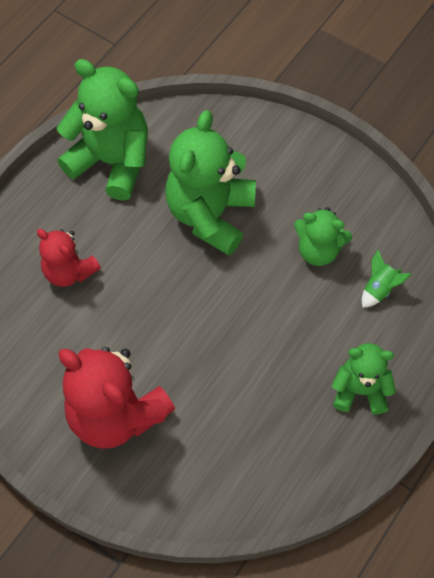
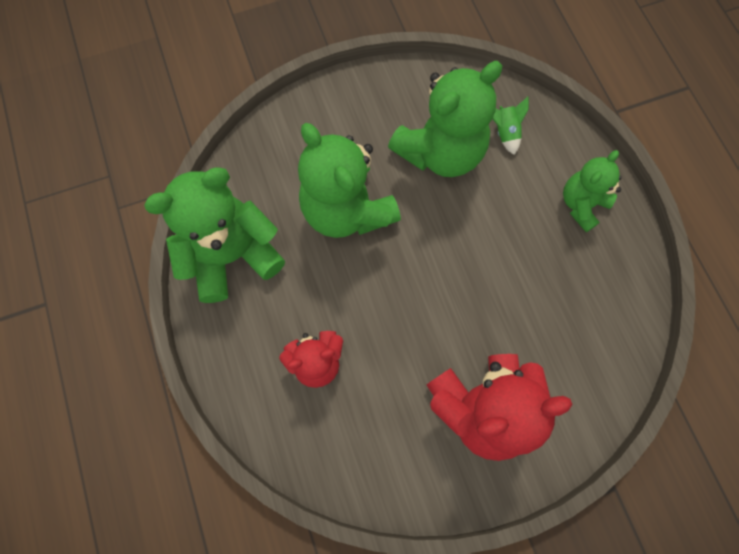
camera: 55 degrees left, 10 degrees up
(318, 250) = (440, 152): green teddy bear -> green teddy bear, size x1.72

